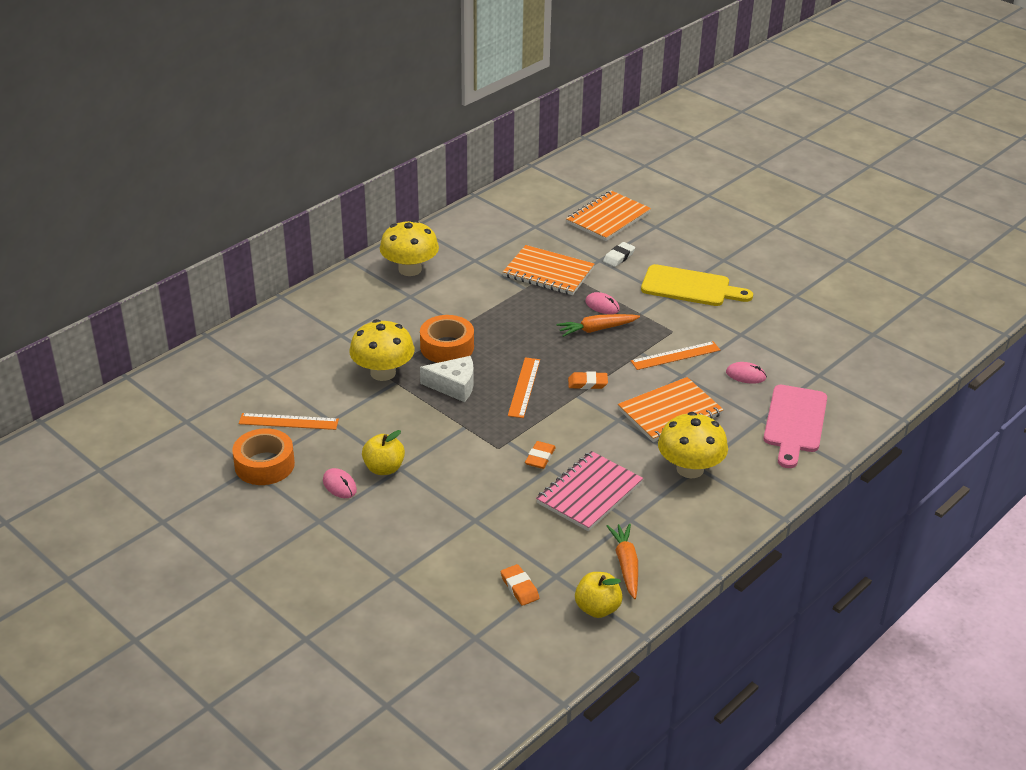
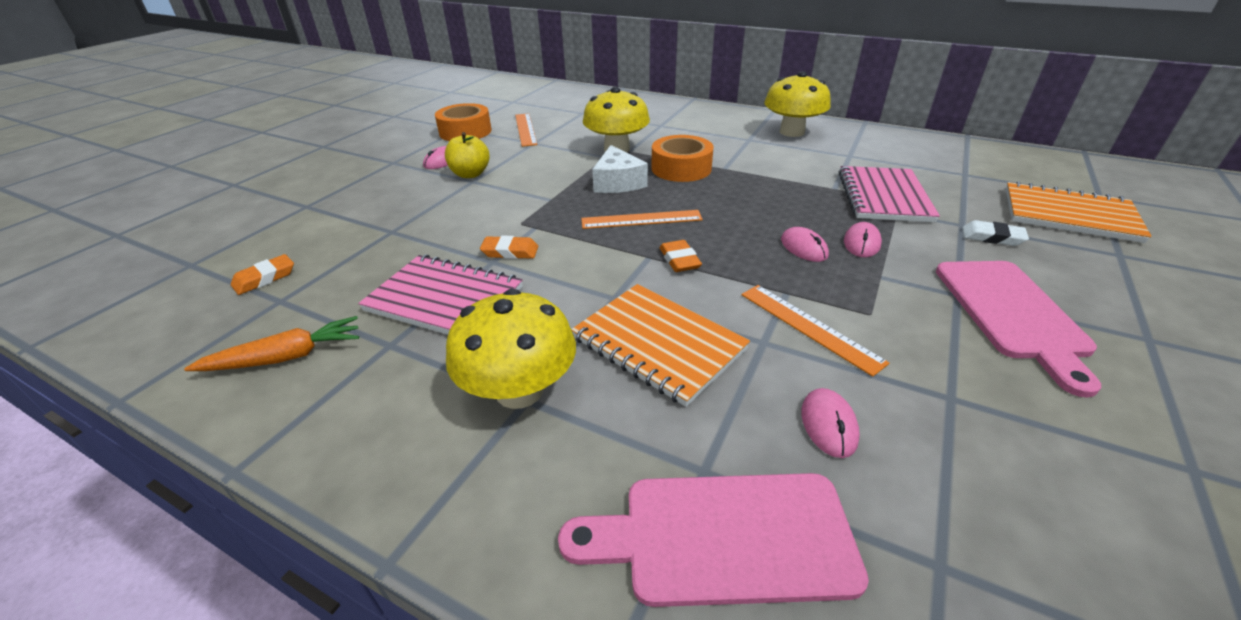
camera: 75 degrees right, 0 degrees up
(548, 273) = (883, 196): orange notebook -> pink notebook
(597, 329) = (803, 248): orange carrot -> pink mouse
(597, 608) = (200, 345): yellow apple -> none
(690, 287) = (1012, 313): yellow cutting board -> pink cutting board

